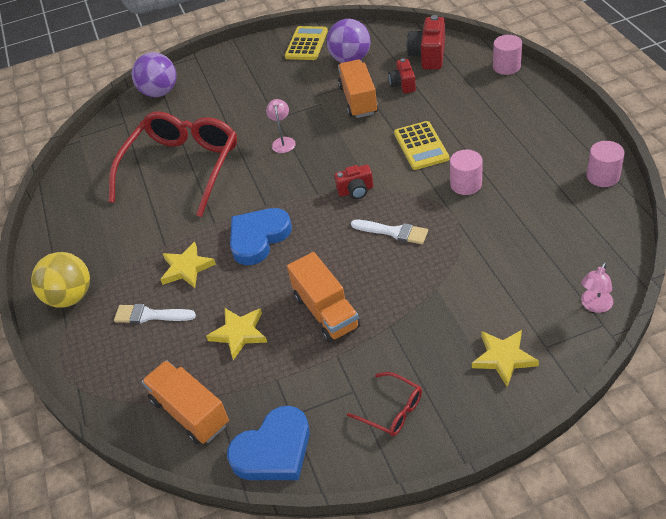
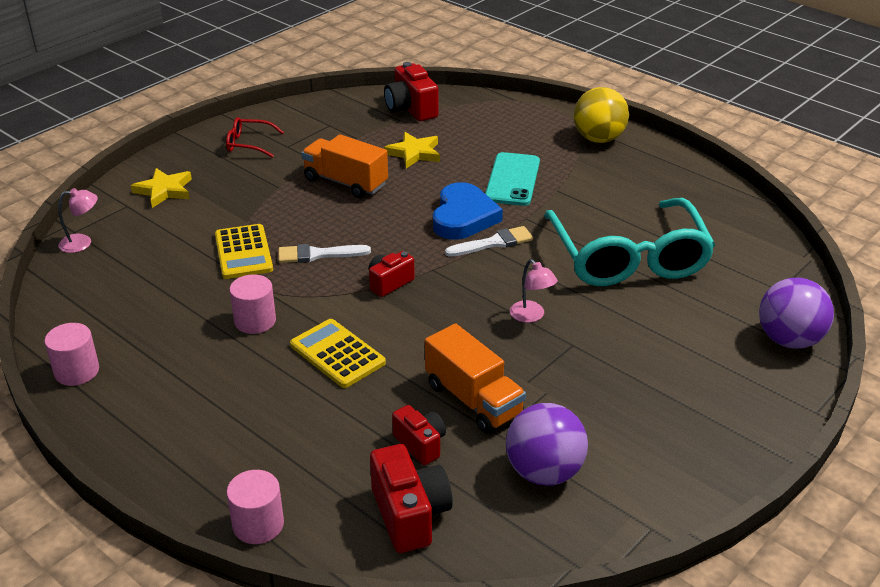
camera: 145 degrees right, 10 degrees down
(150, 315) = (508, 145): white brush -> white brush (493, 243)
(182, 168) = (628, 257): red glasses -> turquoise glasses
(186, 268) = (512, 179): yellow star -> turquoise phone
(190, 412) = (411, 109): orange truck -> red camera
(273, 450) = (329, 108): blue heart -> none
(306, 44) = (652, 487): yellow calculator -> yellow calculator (243, 252)
(594, 306) = (82, 243): pink lamp -> pink lamp turned 75 degrees clockwise

